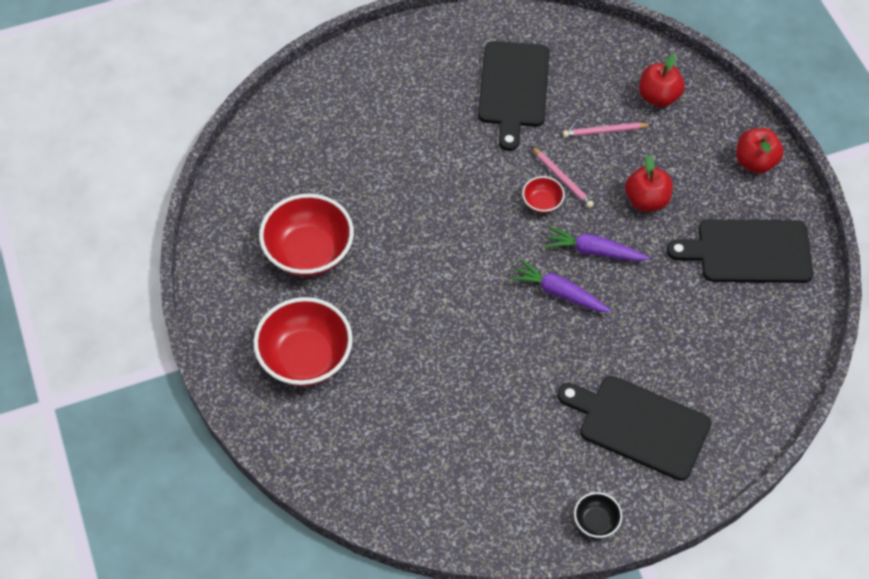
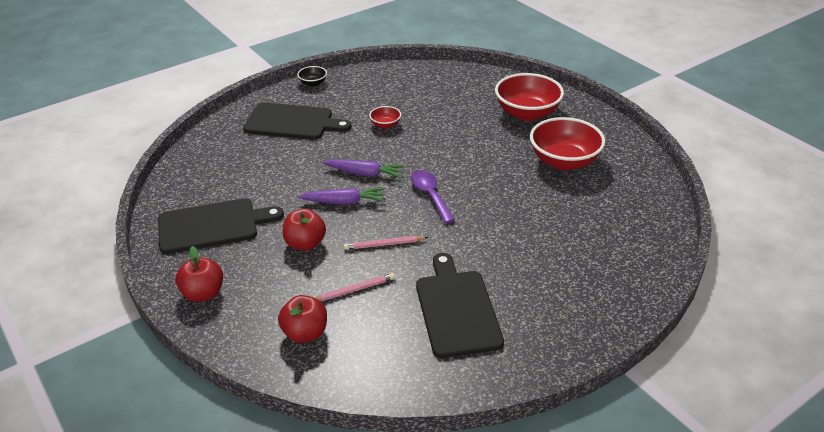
camera: 165 degrees right, 20 degrees down
(490, 237) = (430, 195): none -> purple spoon
(542, 202) = (396, 225): red bowl -> red bowl (385, 125)
(562, 179) = (384, 244): pink pencil -> pink pencil turned 45 degrees counterclockwise

